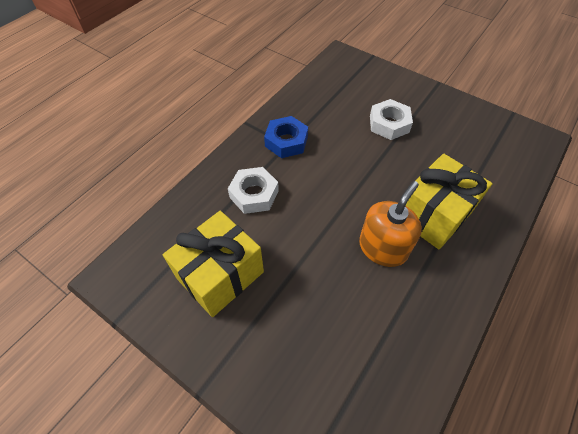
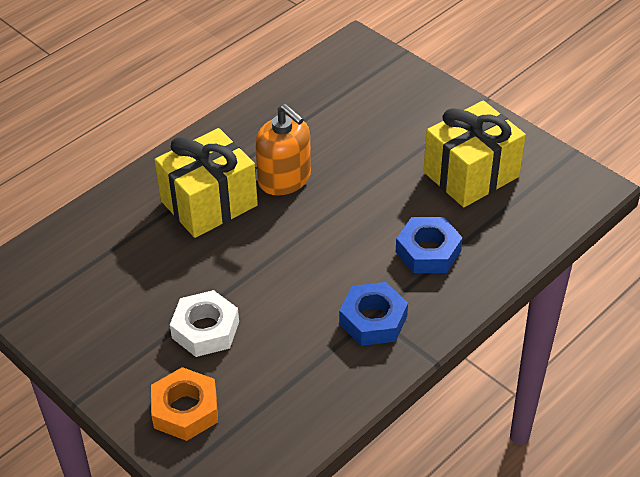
camera: 170 degrees left, 10 degrees down
(254, 194) = (428, 251): white nut -> blue nut
(379, 84) = (185, 410): none -> orange nut
(383, 248) = (284, 178): orange soap dispenser -> orange soap dispenser turned 90 degrees counterclockwise

